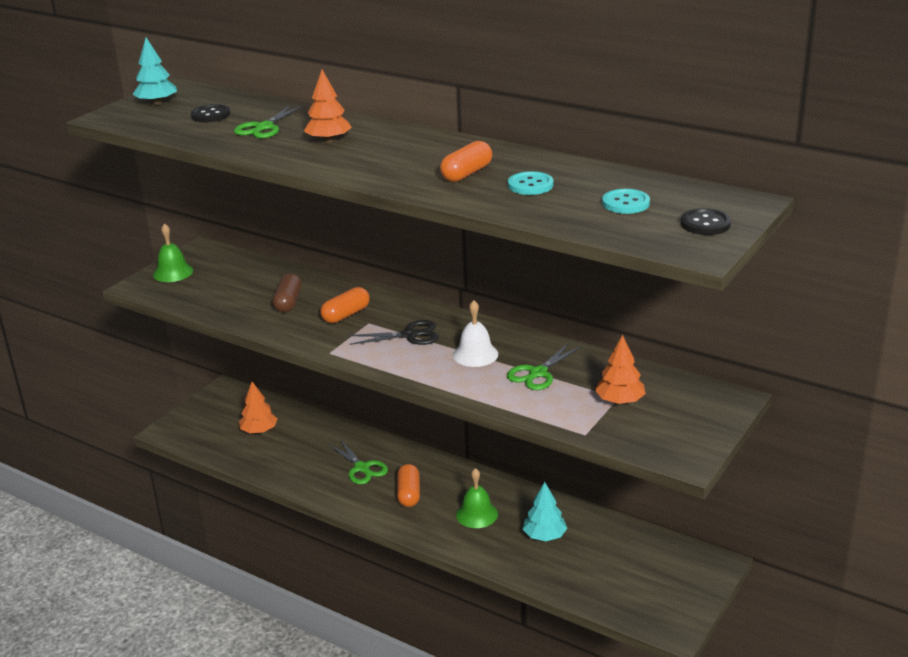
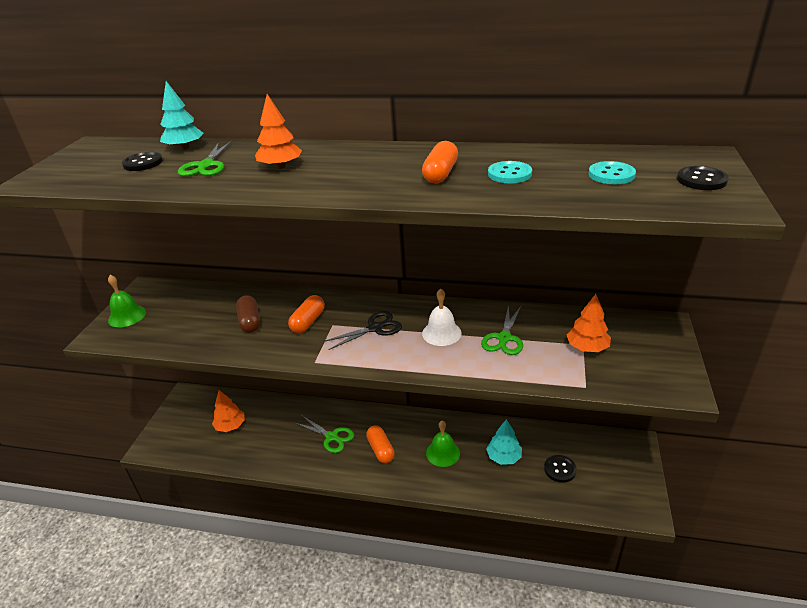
camera: 20 degrees left, 5 degrees up
(157, 103) = (79, 161): turquoise tree -> turquoise tree (184, 148)
(602, 564) = (560, 469): none -> black button

